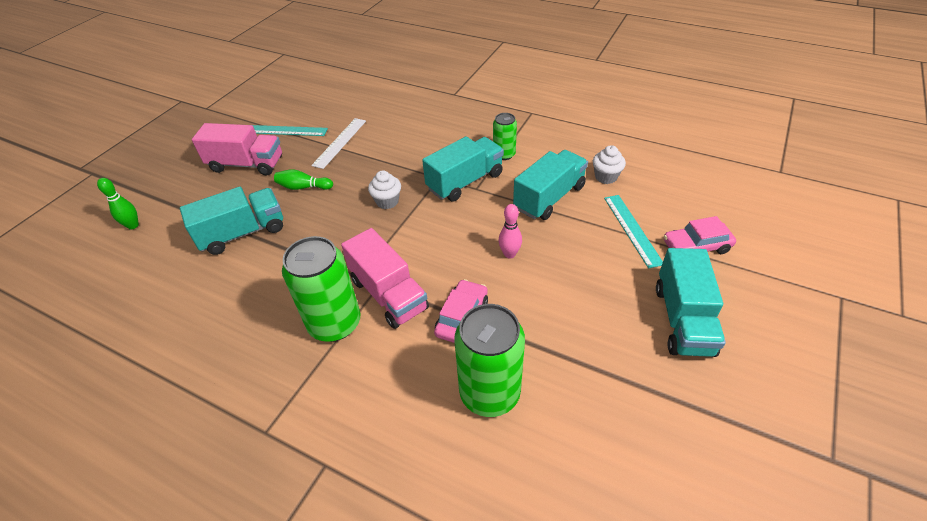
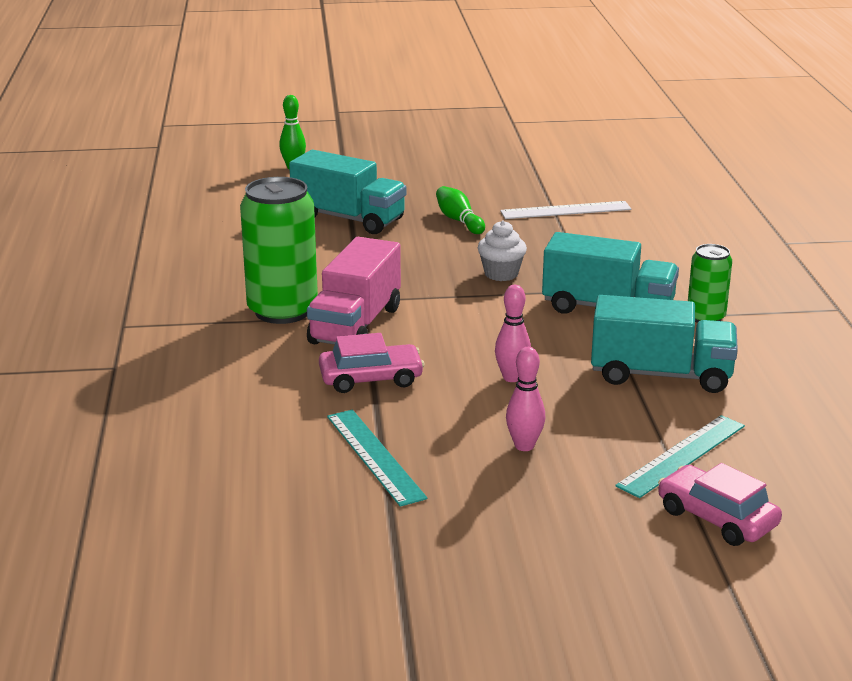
camera: 55 degrees right, 20 degrees down
(246, 164) = (452, 179): pink truck -> none
(286, 130) = (540, 175): turquoise ruler -> turquoise ruler (375, 456)
(489, 393) = (281, 427): green can -> none
(586, 284) = (524, 446): none -> pink bowling pin
(606, 177) = (773, 406): white cupcake -> none
(683, 320) = (545, 536): turquoise truck -> none

